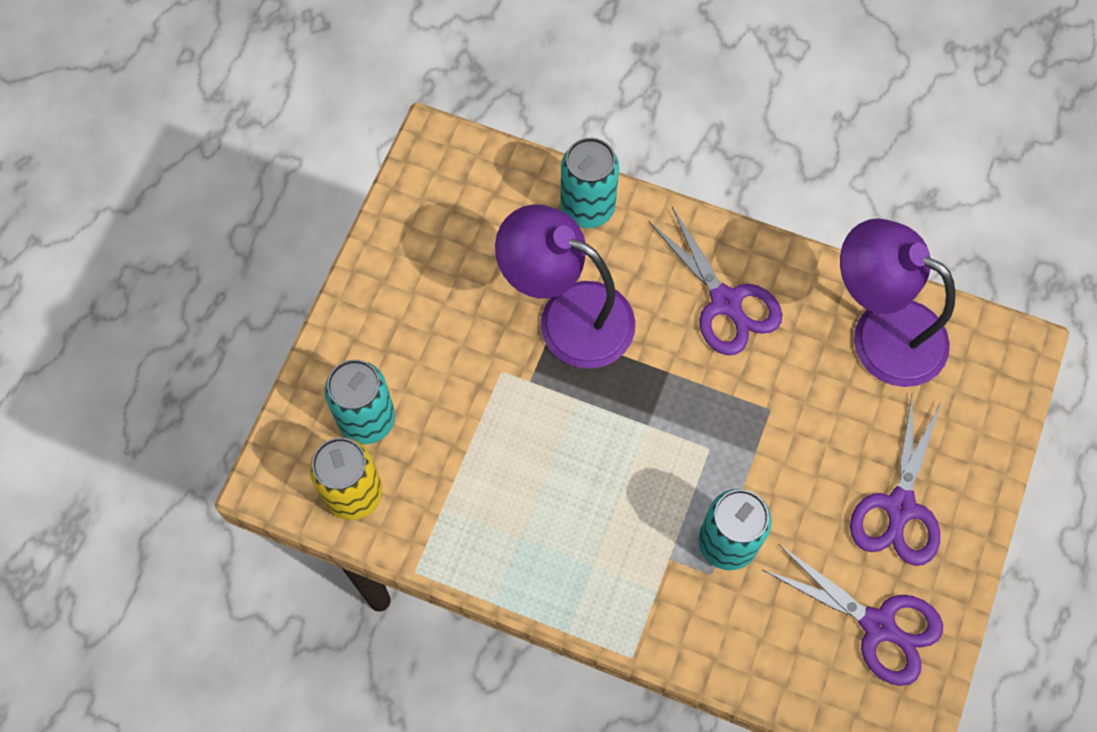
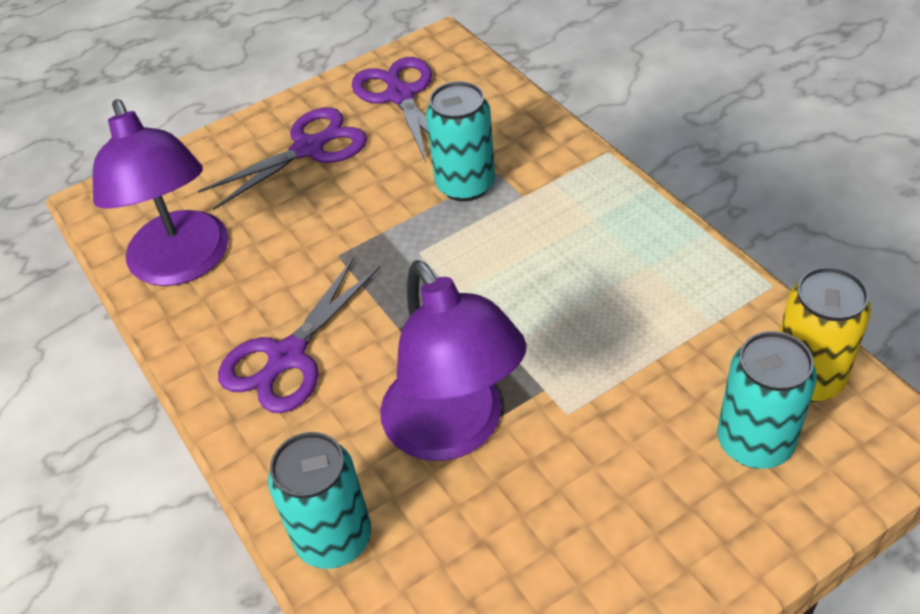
camera: 140 degrees left, 20 degrees down
(726, 303) = (287, 357): purple scissors -> purple scissors turned 150 degrees counterclockwise

